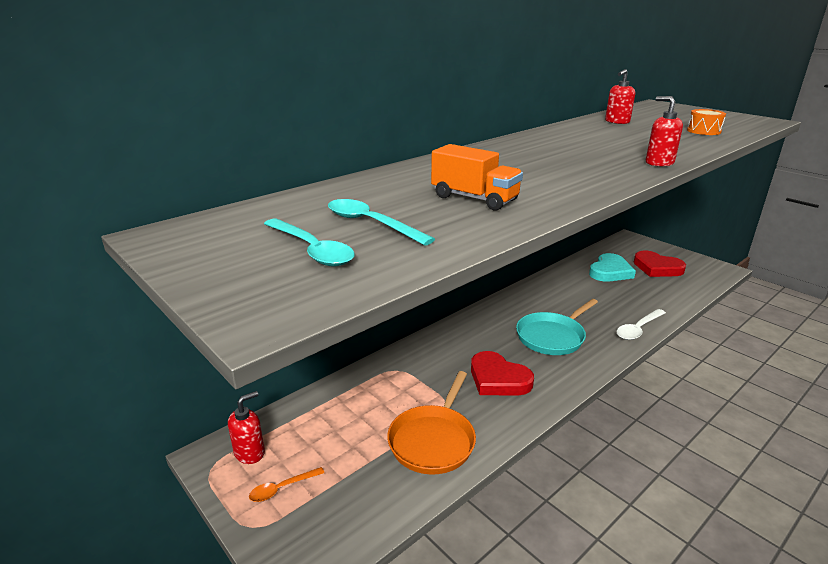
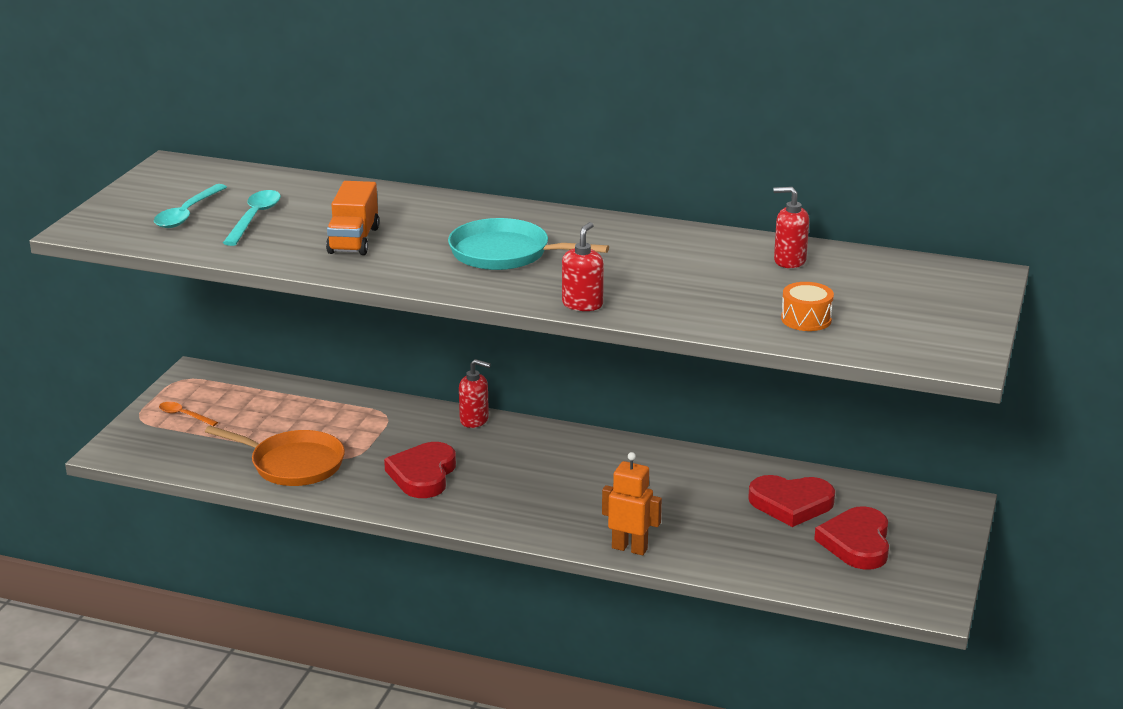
camera: 60 degrees right, 0 degrees up
(250, 453) = (211, 387): red soap dispenser -> red soap dispenser (474, 420)
(433, 441) = (293, 464): orange pan -> orange pan turned 150 degrees counterclockwise
(552, 337) = (546, 490): turquoise pan -> turquoise pan (505, 253)
(610, 271) = (791, 504): turquoise heart -> red heart
(638, 329) = (629, 548): white spoon -> orange robot

